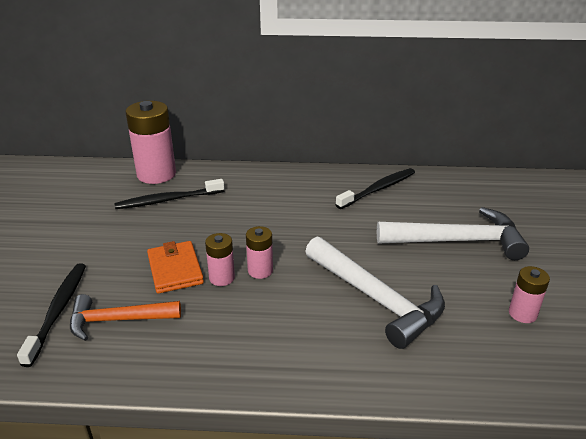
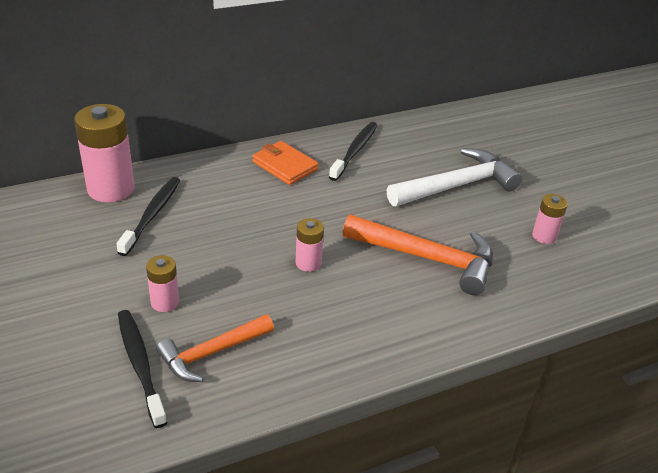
camera: 30 degrees left, 5 degrees up
(168, 200) = (152, 215): black toothbrush -> black toothbrush turned 150 degrees clockwise
(175, 270) = (225, 287): orange wallet -> orange wallet (285, 166)
(222, 278) = (278, 281): pink battery -> pink battery (165, 302)
(376, 298) = (427, 258): white hammer -> orange hammer

